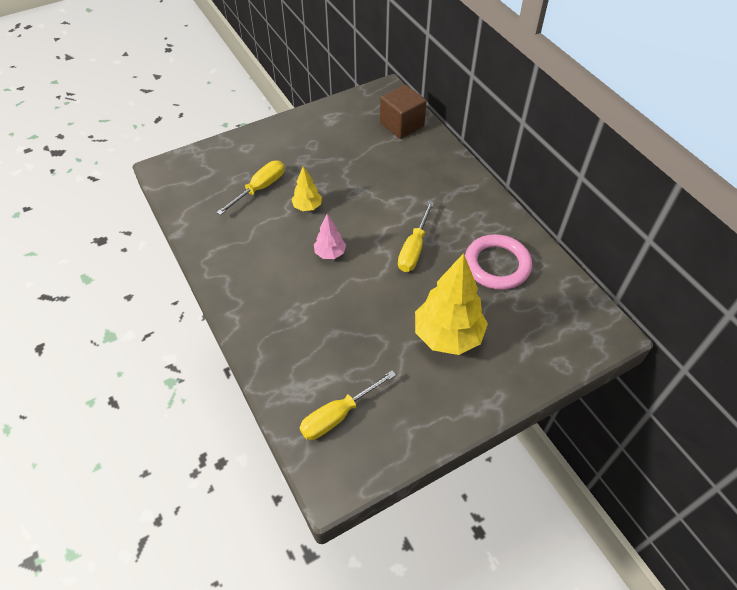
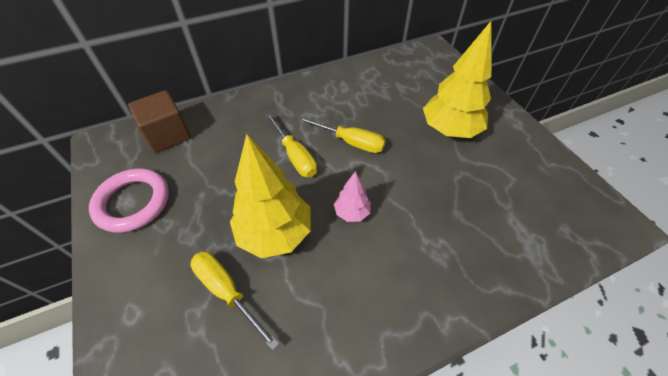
camera: 85 degrees left, 0 degrees up
(307, 207) = (275, 233): yellow tree -> yellow tree, size x2.02
(338, 415) = (552, 214): yellow screwdriver -> yellow screwdriver (295, 156)
(497, 265) = (372, 92): pink ring -> pink ring (133, 202)

